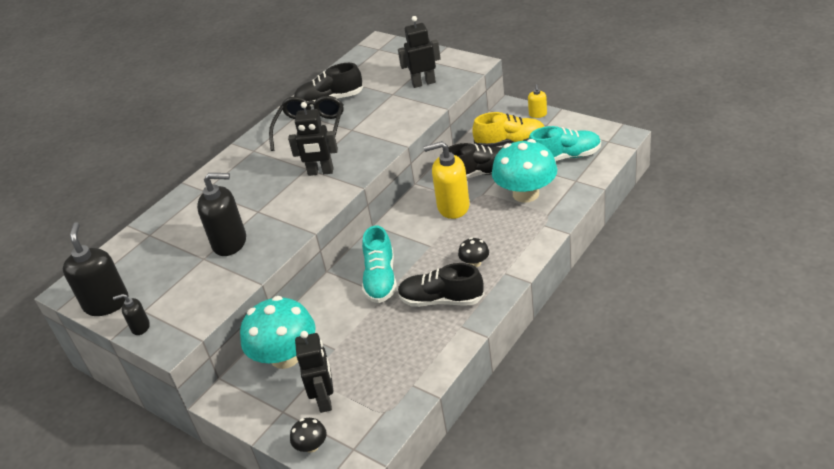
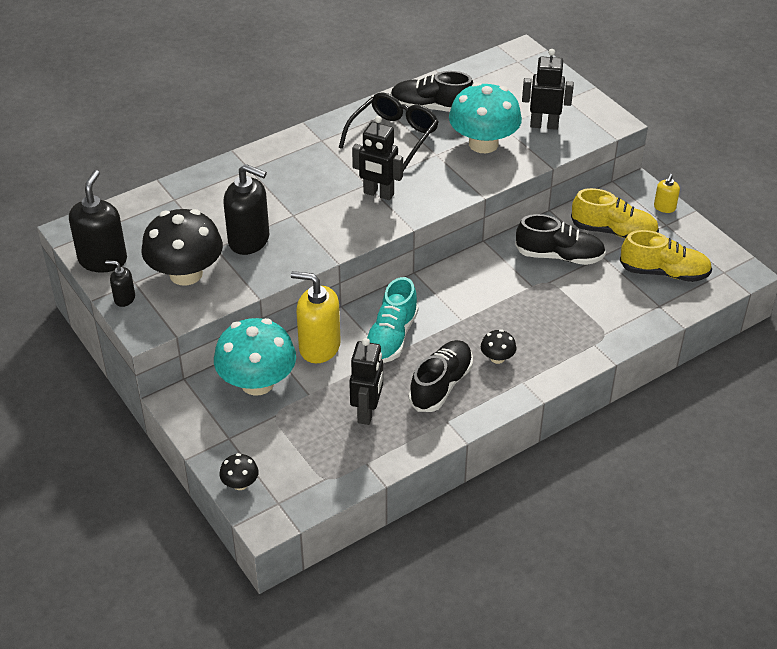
camera: 15 degrees right, 5 degrees up
(187, 288) = (186, 274): none -> black mushroom
(325, 400) = (274, 443): black robot -> black robot (367, 412)
(441, 300) = (441, 385): black shoe -> black shoe turned 90 degrees clockwise
(453, 207) = (509, 284): yellow soap dispenser -> yellow soap dispenser (319, 347)
(525, 194) = (595, 300): turquoise mushroom -> turquoise mushroom (483, 144)
(565, 157) = (664, 272): turquoise shoe -> yellow shoe

